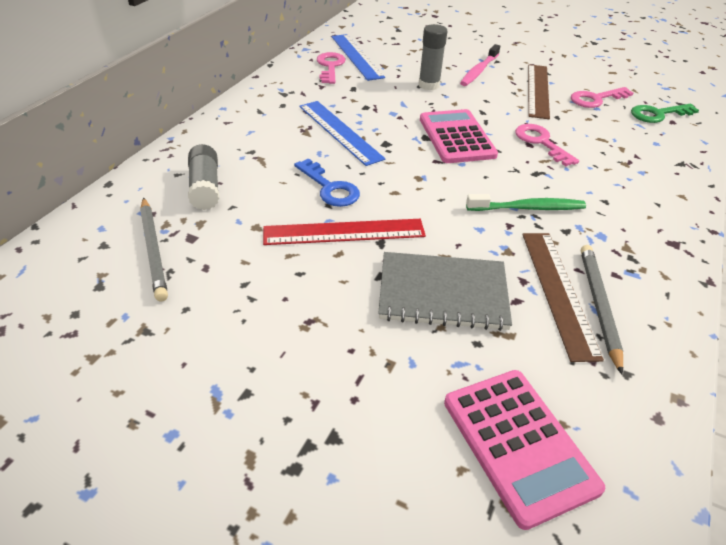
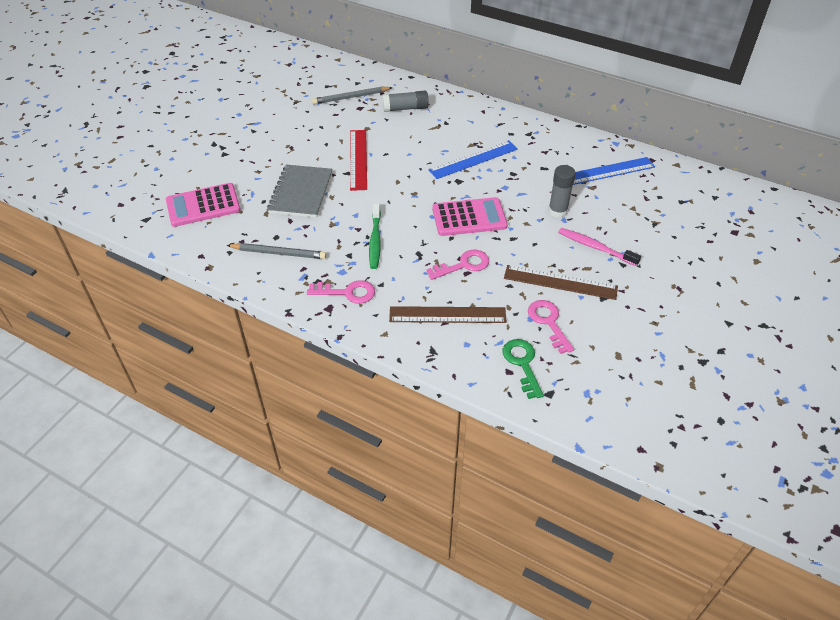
camera: 95 degrees right, 5 degrees up
(330, 66) = (582, 156): pink key -> pink key (347, 292)
(330, 188) = (403, 154): blue key -> none
(558, 291) = (294, 238): brown ruler -> brown ruler (447, 315)

